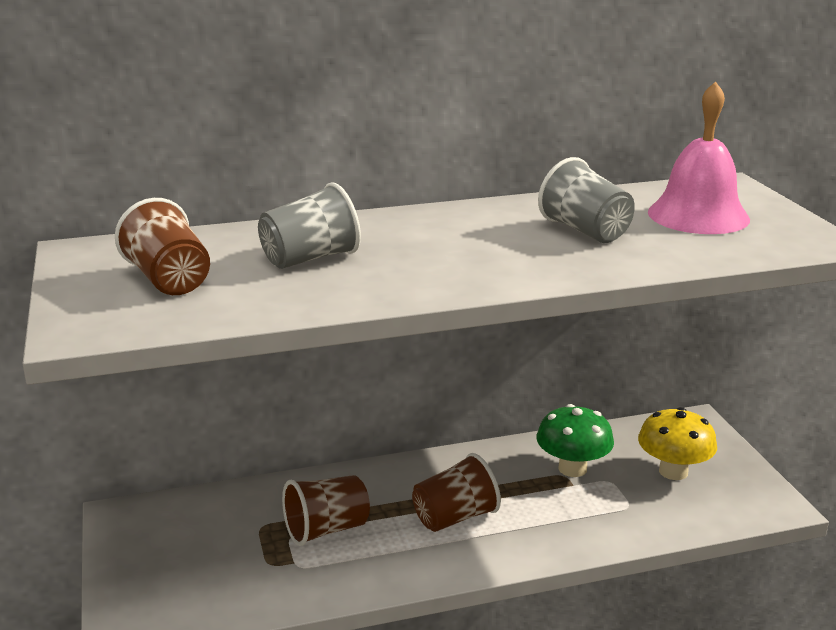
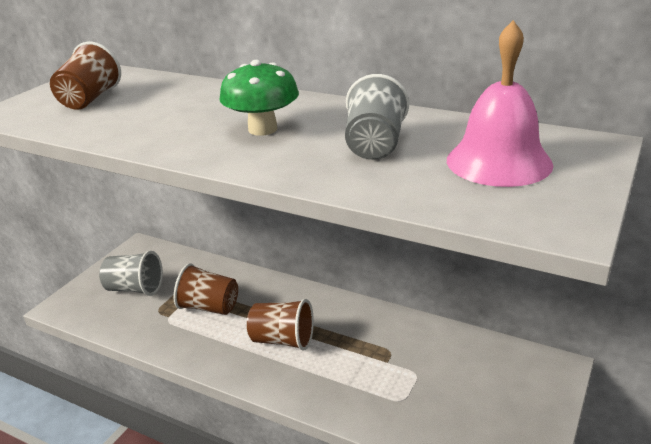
camera: 45 degrees right, 5 degrees up
(310, 259) = (174, 109): grey cup -> grey cup (135, 289)
(572, 468) = (404, 350): green mushroom -> green mushroom (262, 129)
(673, 471) = (476, 395): yellow mushroom -> none

